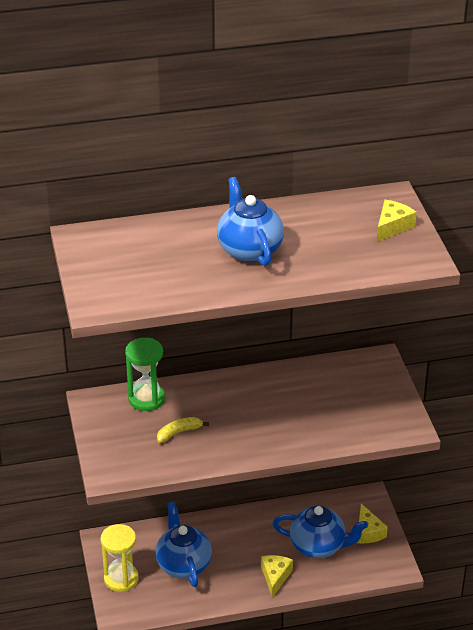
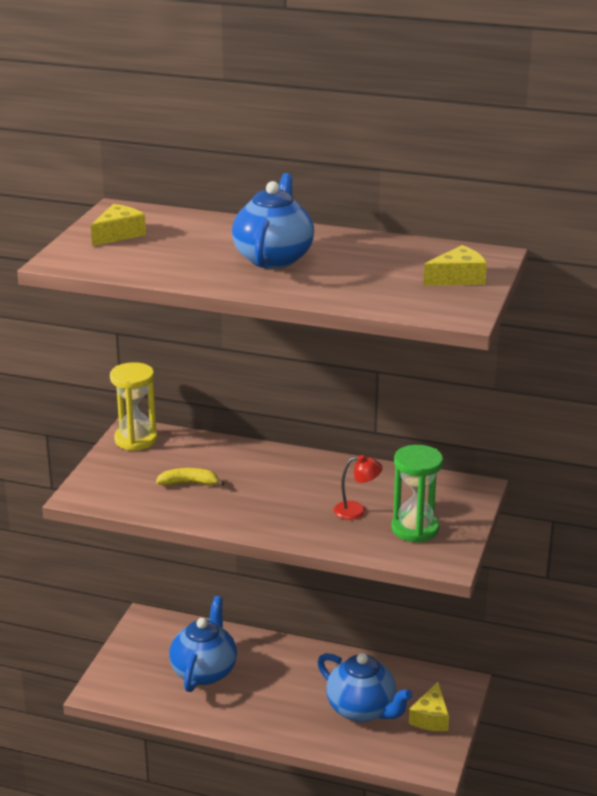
camera: 30 degrees right, 10 degrees down
(121, 579) = (131, 660): yellow hourglass -> yellow hourglass (136, 439)
(146, 399) = (188, 446): green hourglass -> green hourglass (415, 529)
(275, 577) = (289, 721): yellow cheese -> yellow cheese (118, 234)
(317, 409) = (357, 510): none -> red lamp

